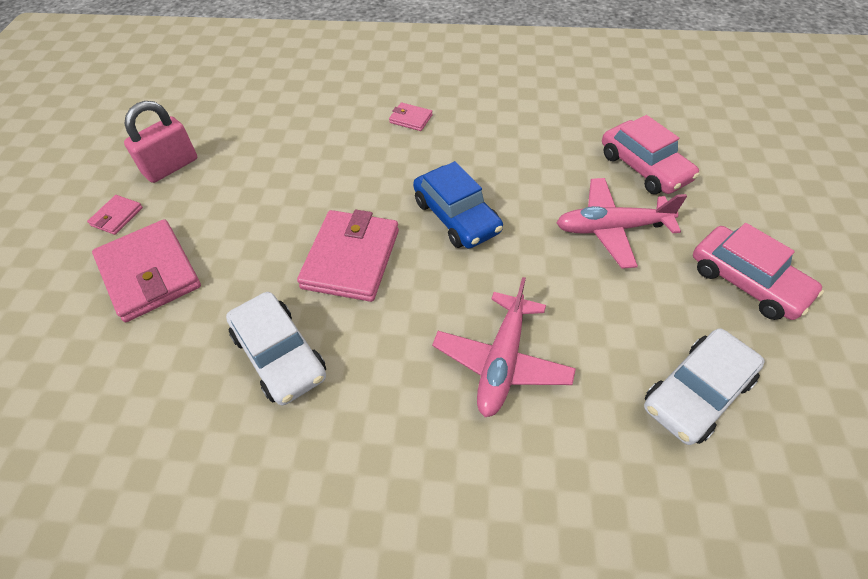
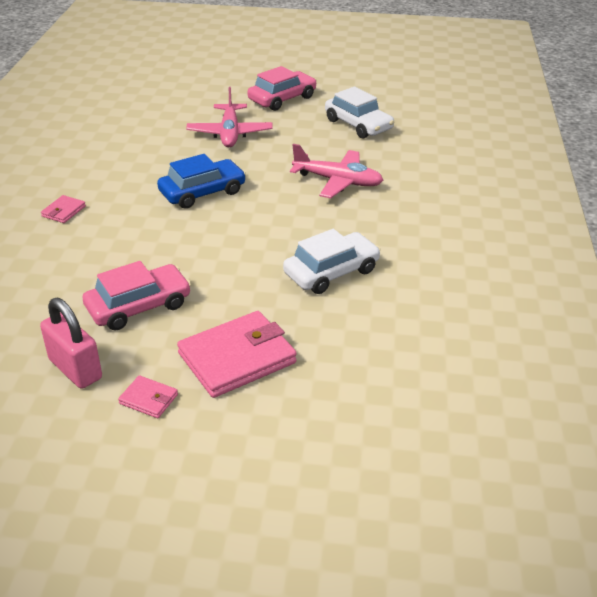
camera: 90 degrees left, 15 degrees down
(351, 259) = (238, 241): pink wallet -> none
(644, 167) = (171, 114): pink car -> pink car (138, 306)

